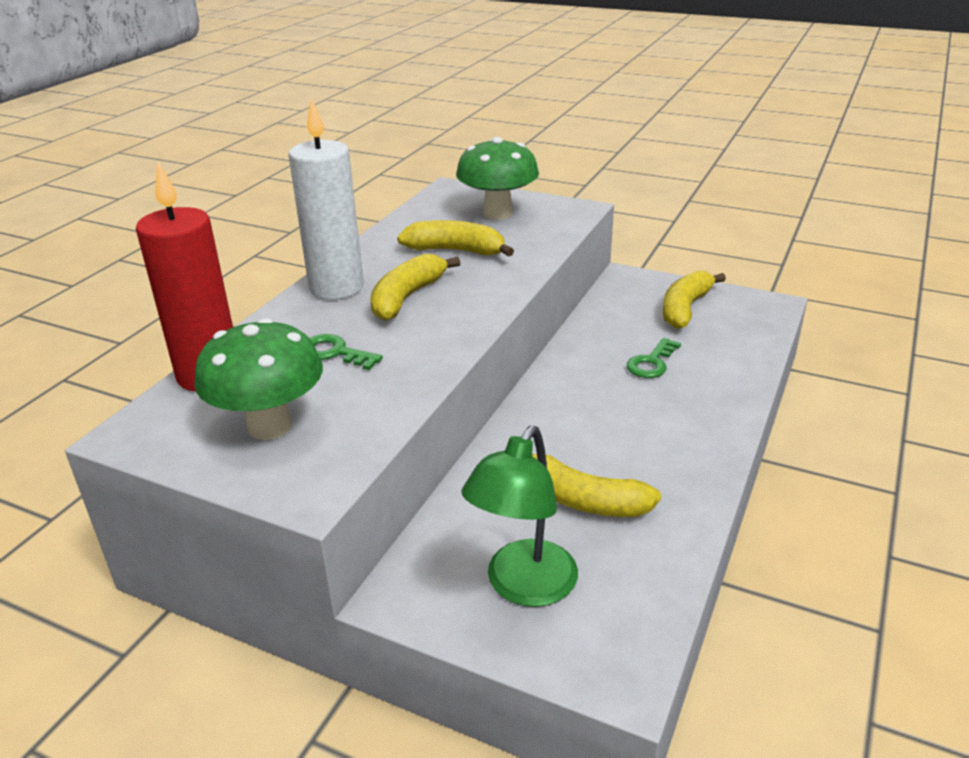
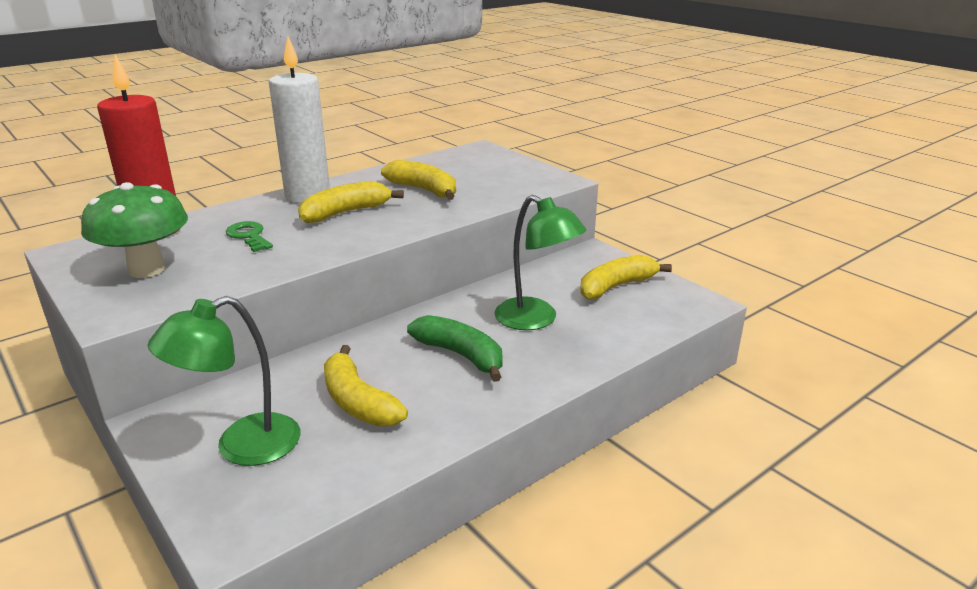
camera: 25 degrees right, 5 degrees down
(498, 213) = (491, 171): green mushroom -> none
(624, 420) = (461, 355): none -> green banana
(651, 363) = (536, 320): green key -> green lamp

